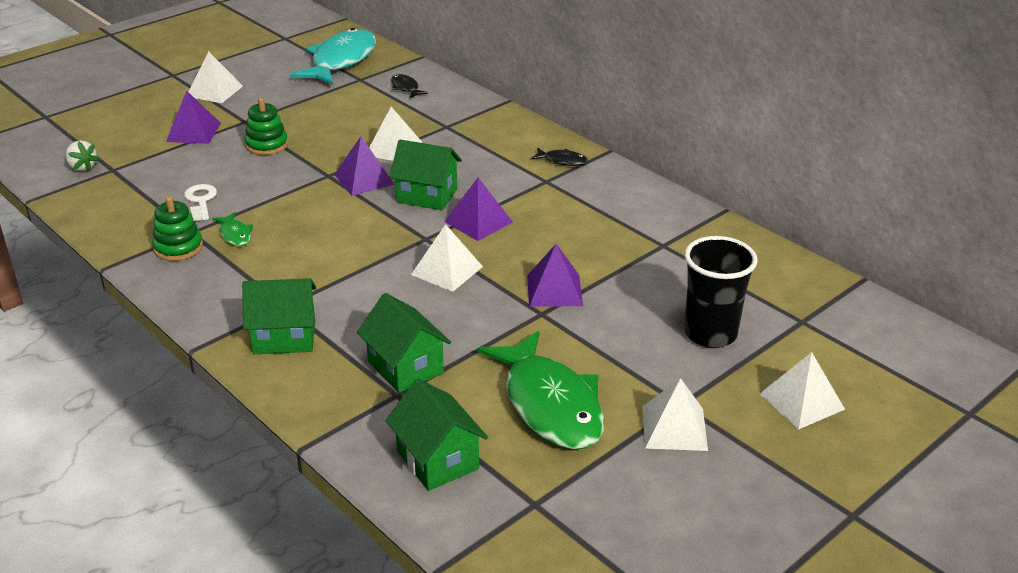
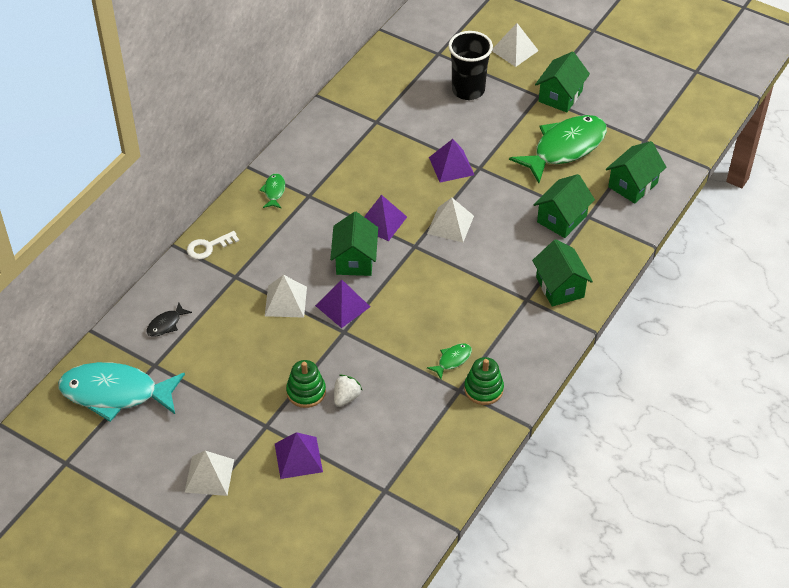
camera: 105 degrees left, 15 degrees up
(82, 167) = (388, 516): white strawberry -> white strawberry (346, 397)
(201, 201) = (413, 402): white key -> white key (208, 247)
(562, 161) = (274, 191): black fish -> green fish
(674, 428) = (560, 96): white pyramid -> green house

